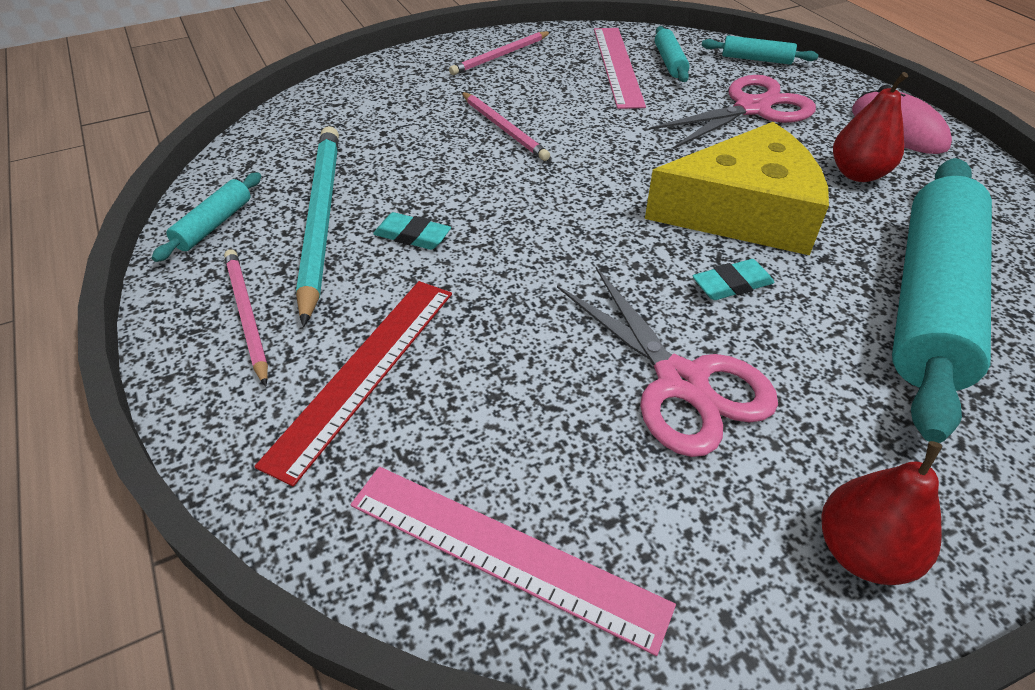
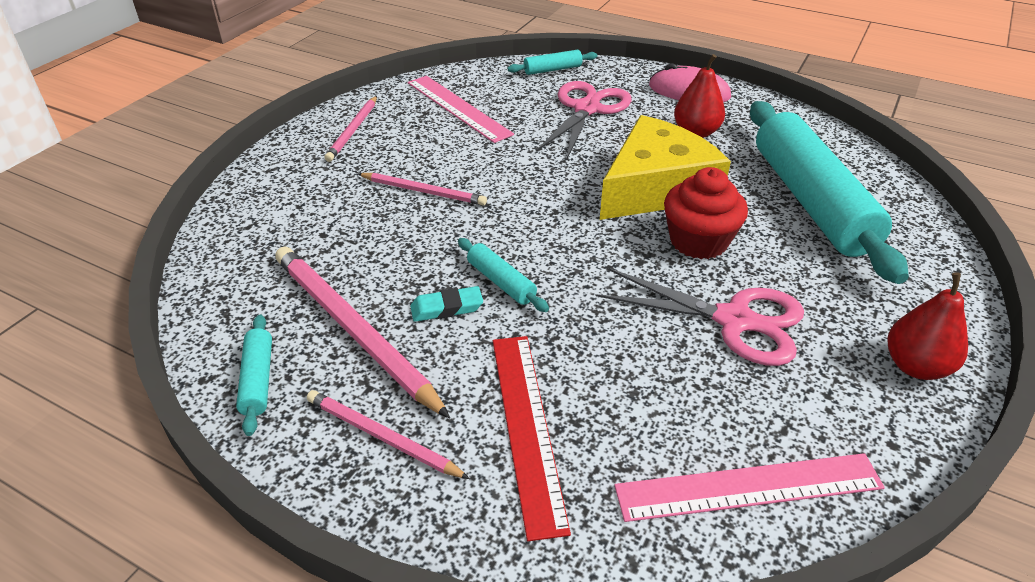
camera: 35 degrees left, 5 degrees down
(320, 219) = (353, 330): turquoise pencil -> pink pencil
(669, 62) = (494, 92): turquoise rolling pin -> turquoise rolling pin (501, 282)
(732, 284) = (698, 241): turquoise eraser -> red cupcake

